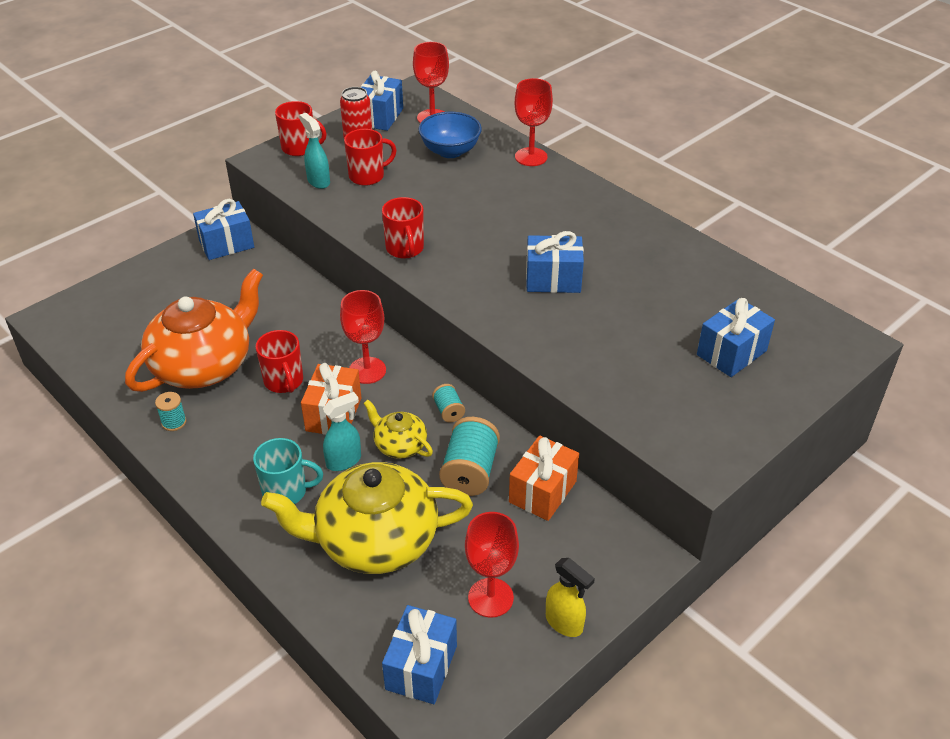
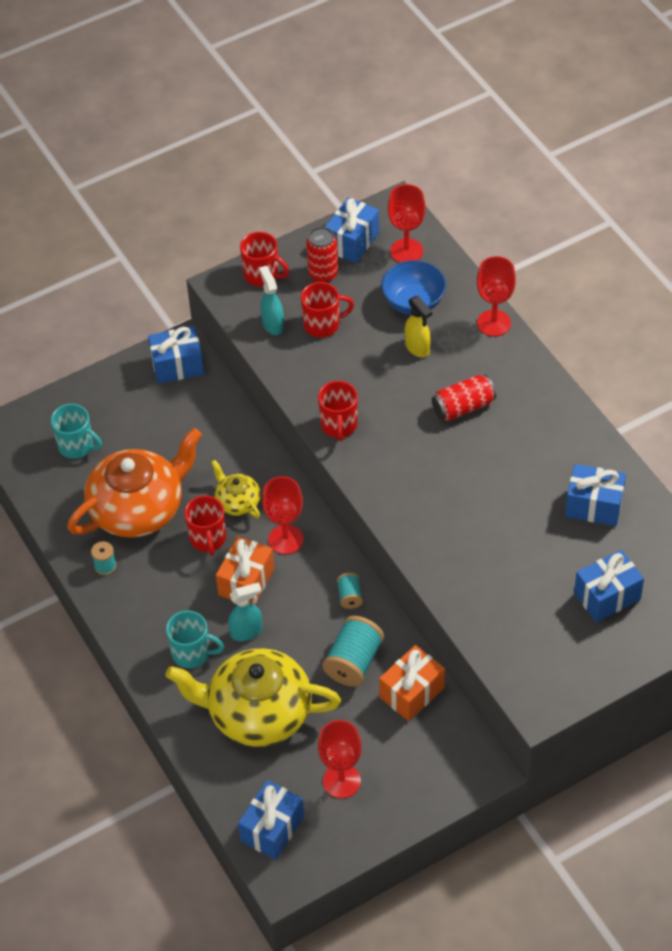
camera: 15 degrees right, 10 degrees up
(130, 320) = (77, 446): none -> turquoise mug
(399, 445) = (298, 624): yellow teapot -> yellow teapot (237, 502)
(524, 220) = (463, 407): none -> red can
(553, 279) = (469, 485): blue gift -> blue gift (594, 506)
(564, 623) = (395, 814): yellow spray bottle -> yellow spray bottle (417, 348)

